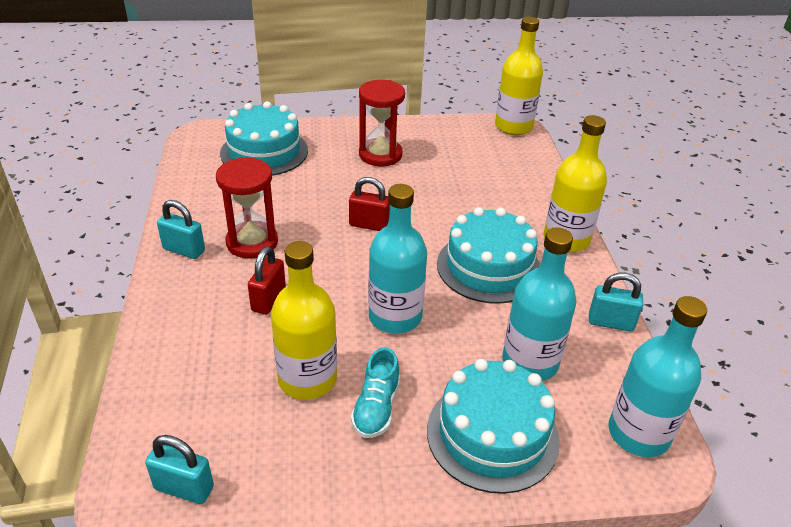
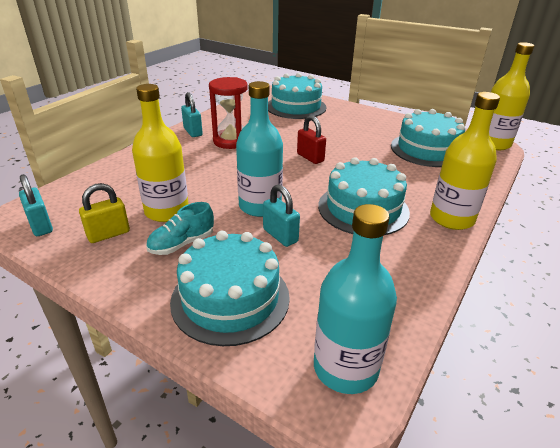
camera: 40 degrees right, 5 degrees down
(268, 300) = (201, 168): red padlock -> none
(283, 446) = (108, 234): none -> yellow padlock
(380, 155) = (366, 128): red hourglass -> none
(466, 160) = (427, 149): none -> turquoise cake
(530, 362) = (317, 274): turquoise bottle -> none
(610, 322) = (422, 284): turquoise padlock -> turquoise padlock (280, 235)

